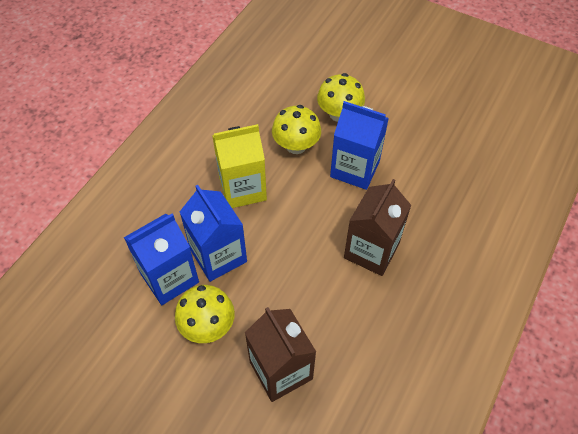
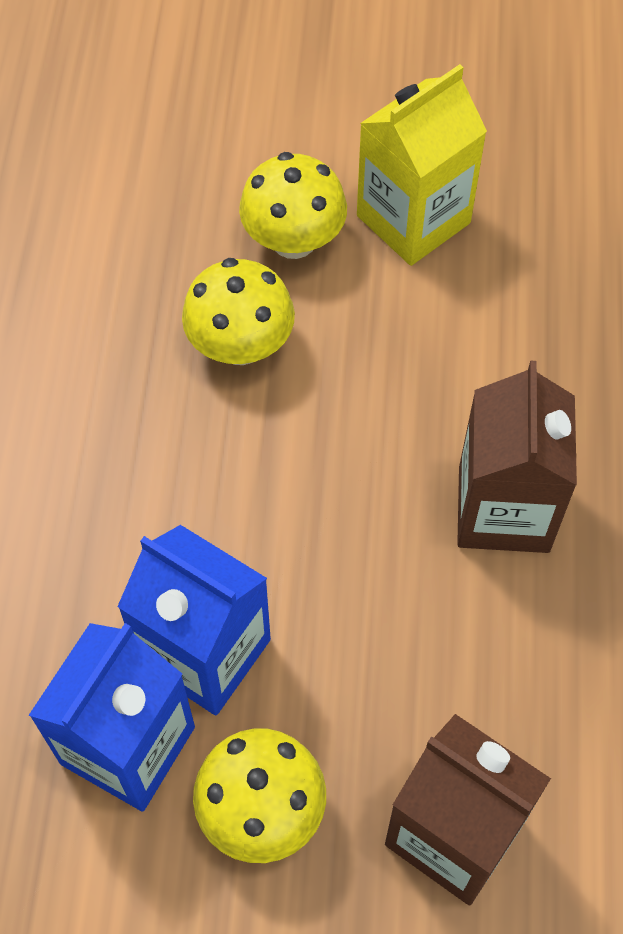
camera: 25 degrees left, 5 degrees up
(242, 189) = (178, 485): yellow carton -> yellow carton (413, 219)
(355, 169) = (385, 348): blue carton -> none

